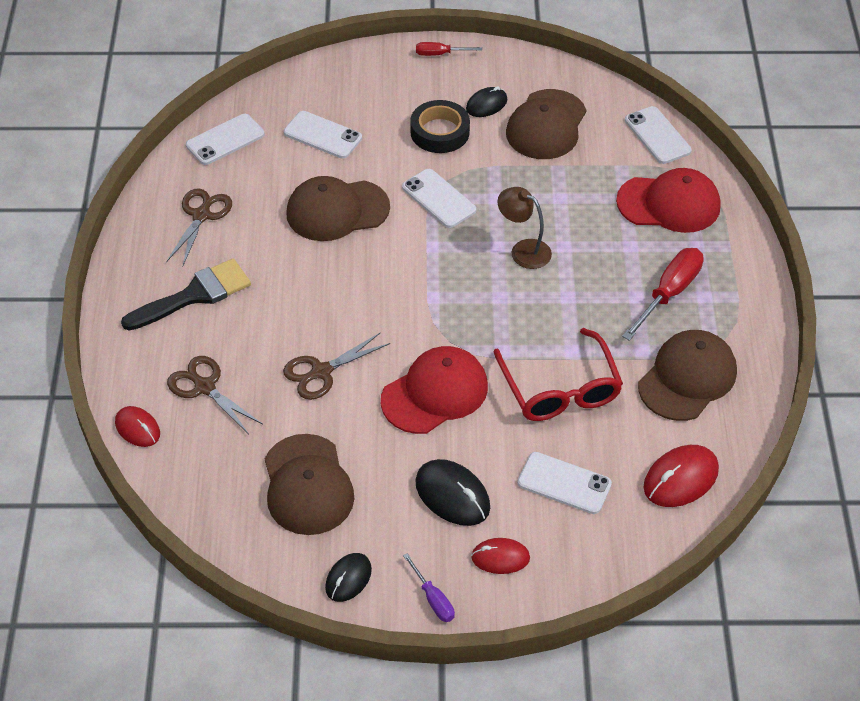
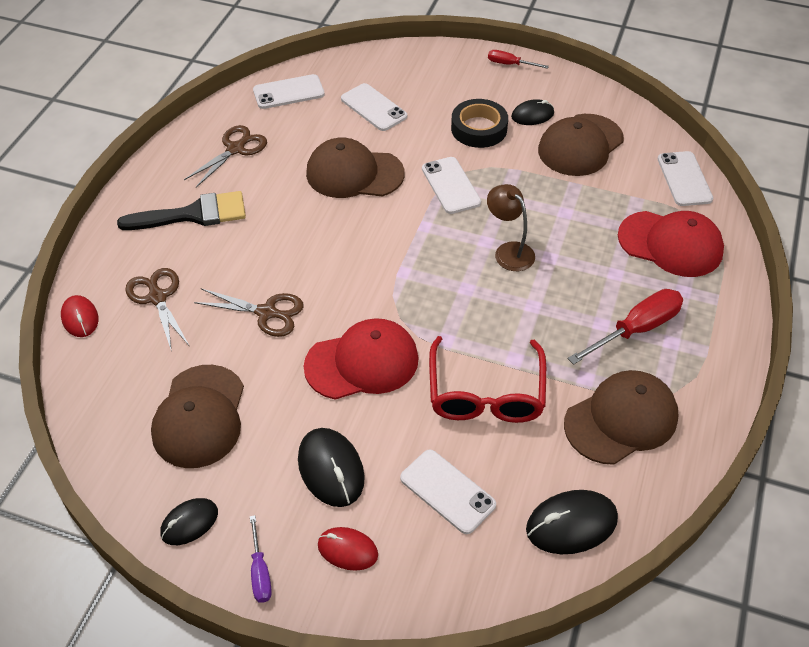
camera: 20 degrees right, 0 degrees up
(321, 372) = (267, 313): brown scissors -> brown scissors turned 150 degrees counterclockwise
(680, 479) = (571, 524): red mouse -> black mouse

